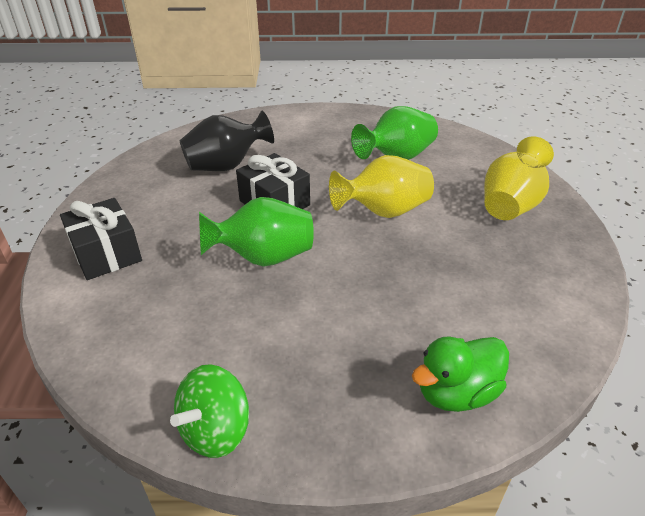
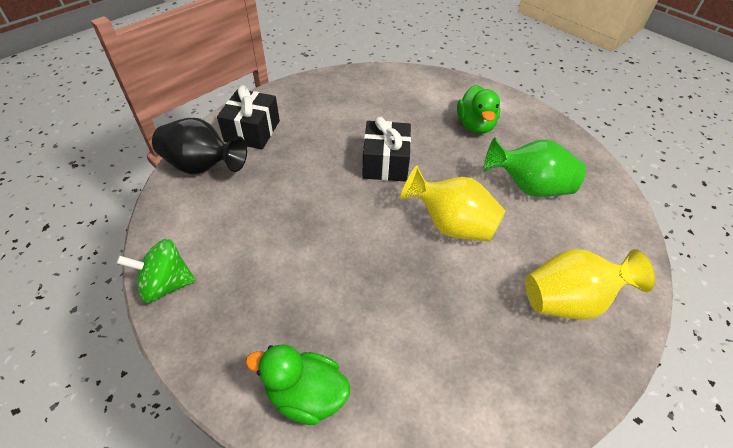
camera: 45 degrees right, 10 degrees up
(226, 166) = (392, 113): black vase -> black vase (202, 166)
(263, 257) = (326, 198): green vase -> none
(304, 140) = (475, 125): none -> green duck

